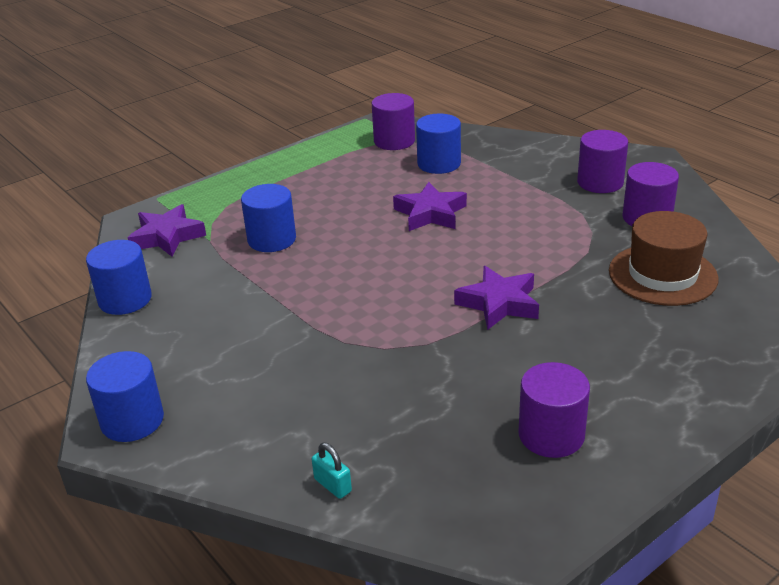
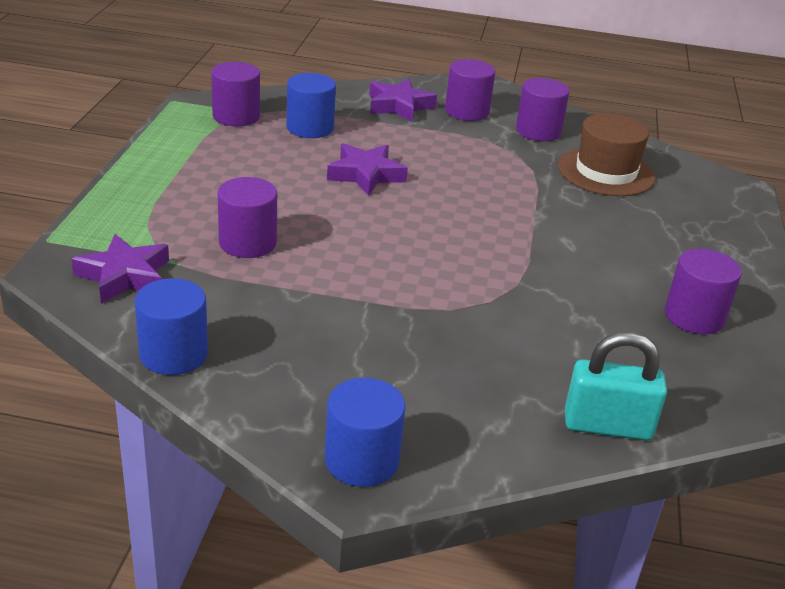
camera: 45 degrees left, 0 degrees up
(272, 239) = (247, 243): blue cylinder -> purple cylinder
(332, 485) = (607, 426): turquoise padlock -> turquoise padlock, size x2.05
(499, 303) = (526, 232): purple star -> purple star (399, 106)

